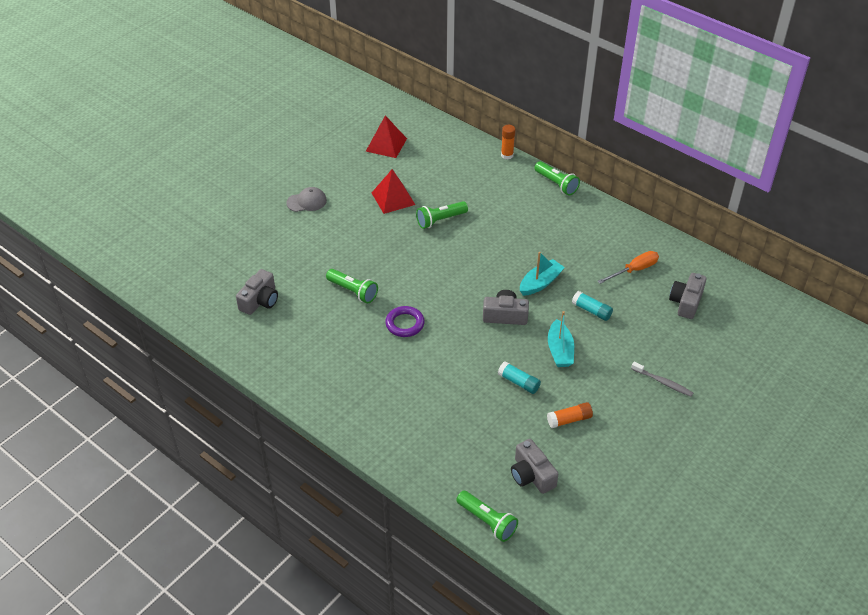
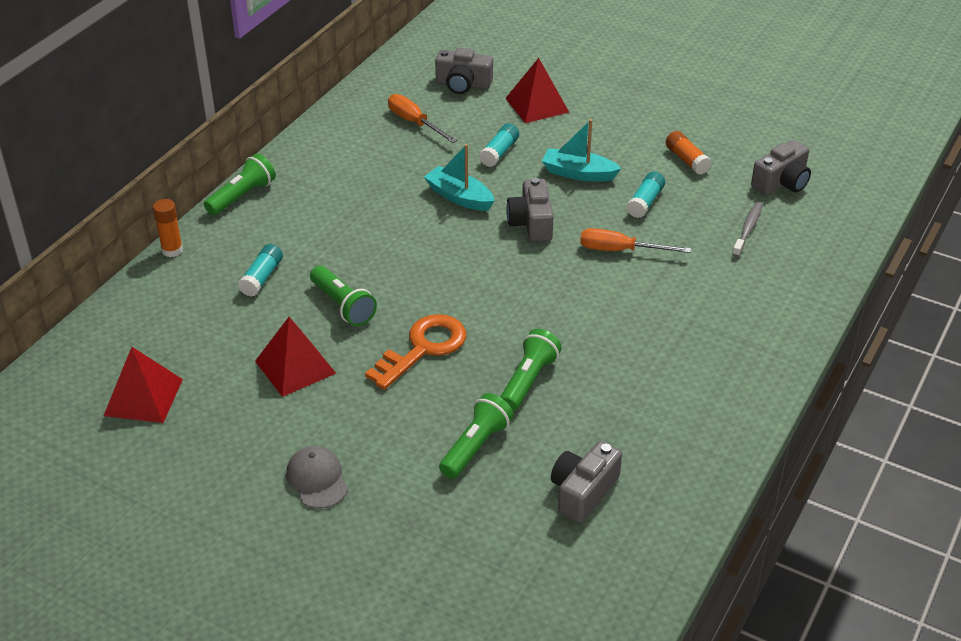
camera: 100 degrees left, 5 degrees down
(260, 301) = (583, 491): grey camera -> grey camera turned 75 degrees counterclockwise
(394, 250) = (423, 348): none -> orange key
(405, 324) = (578, 315): purple ring -> none
(465, 357) = (620, 250): none -> orange screwdriver
(473, 189) = (262, 278): none -> turquoise glue stick
(487, 521) = (863, 209): green flashlight -> green flashlight (476, 446)
(560, 350) = (578, 173): turquoise boat -> turquoise boat turned 150 degrees counterclockwise
(654, 341) = (536, 105): none -> red pyramid
(663, 382) = (600, 98): grey toothbrush -> grey toothbrush (747, 229)

